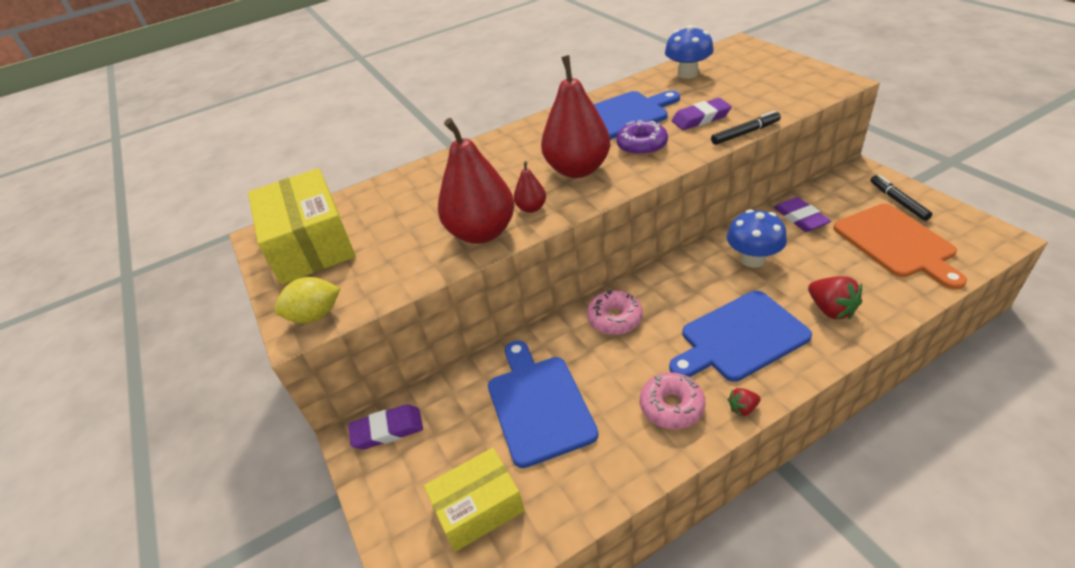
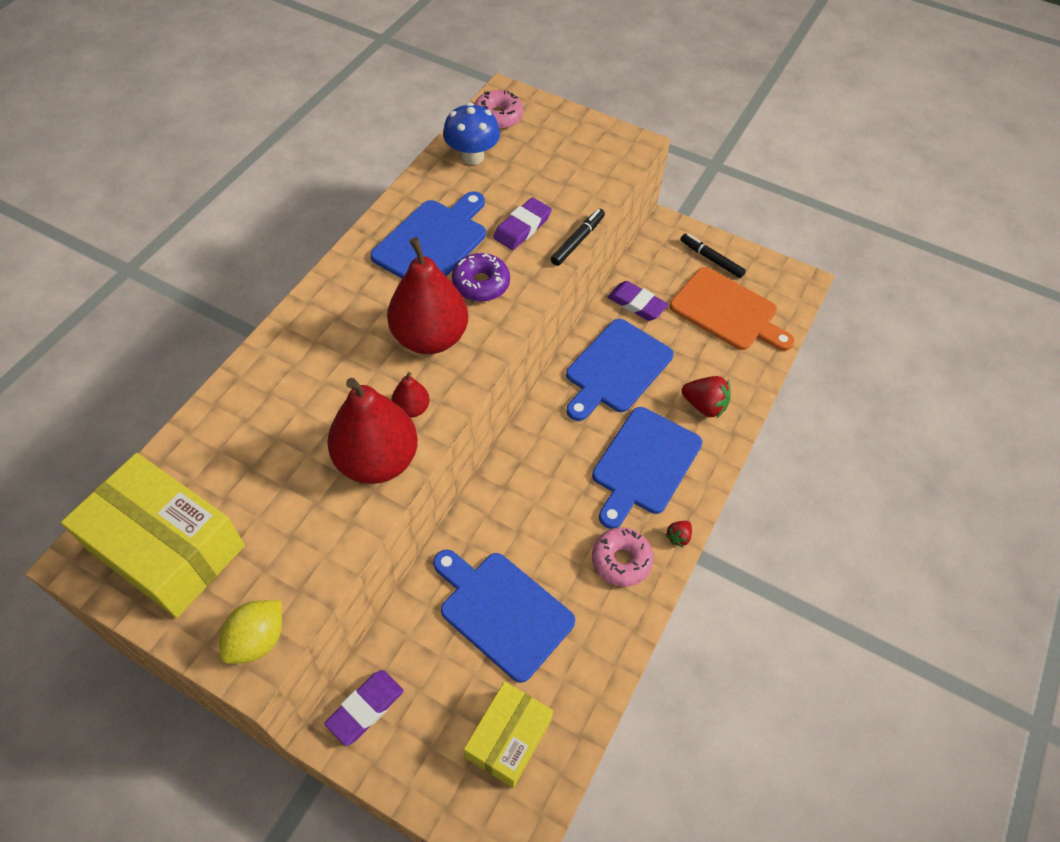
camera: 40 degrees left, 15 degrees up
(615, 319) = (522, 486): pink donut -> pink donut (498, 117)
(753, 259) = (616, 369): blue mushroom -> blue cutting board

